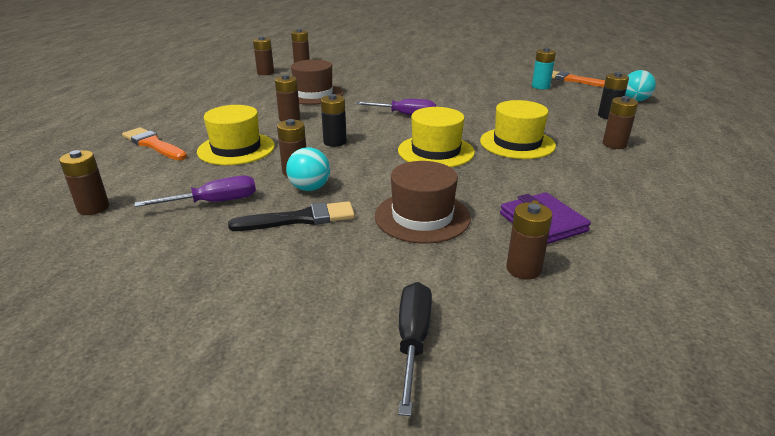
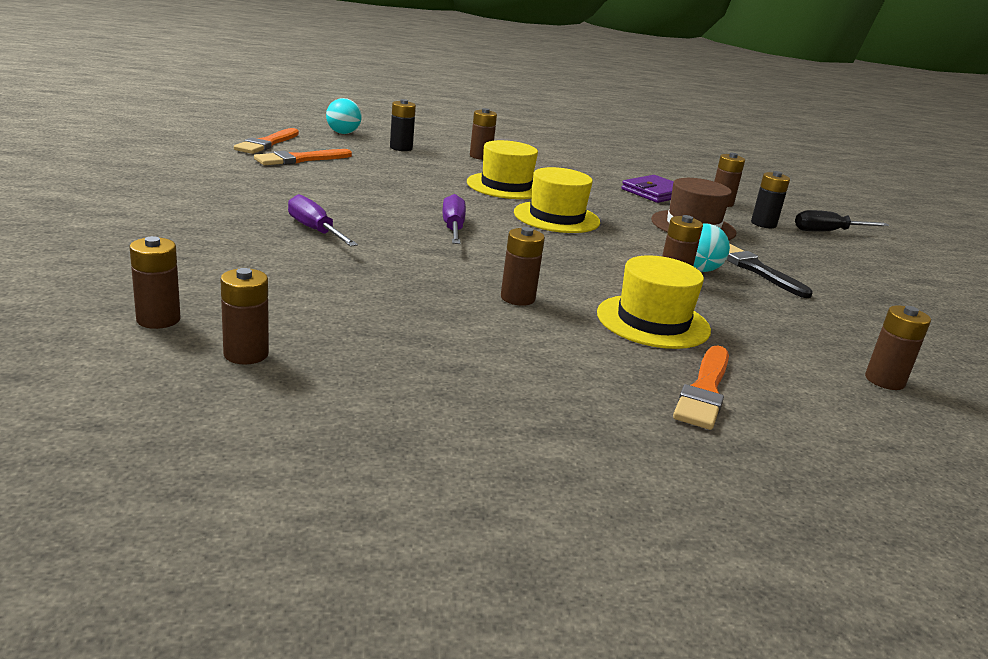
camera: 110 degrees left, 5 degrees down
(214, 202) = (782, 312): purple screwdriver -> purple screwdriver (315, 230)
(313, 94) = (388, 290): brown hat -> none
(335, 142) = (575, 264): black battery -> black battery (763, 224)
(540, 86) = (300, 159): turquoise battery -> orange brush

